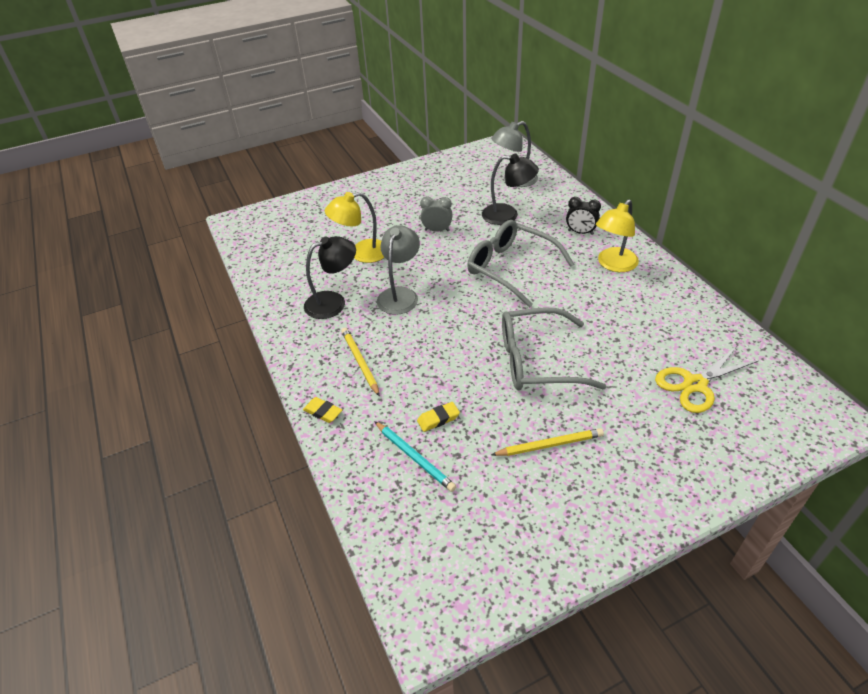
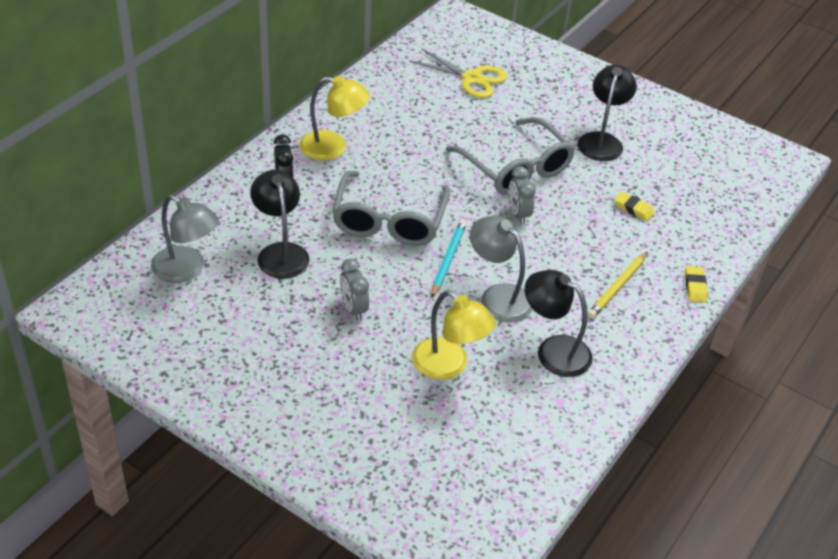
camera: 125 degrees left, 0 degrees up
(400, 294) = (498, 296): grey lamp -> grey lamp turned 60 degrees clockwise
(414, 457) = (682, 210): turquoise pencil -> turquoise pencil (448, 260)
(477, 338) = (518, 214): none -> grey clock
(549, 445) = (602, 141): yellow pencil -> black lamp

